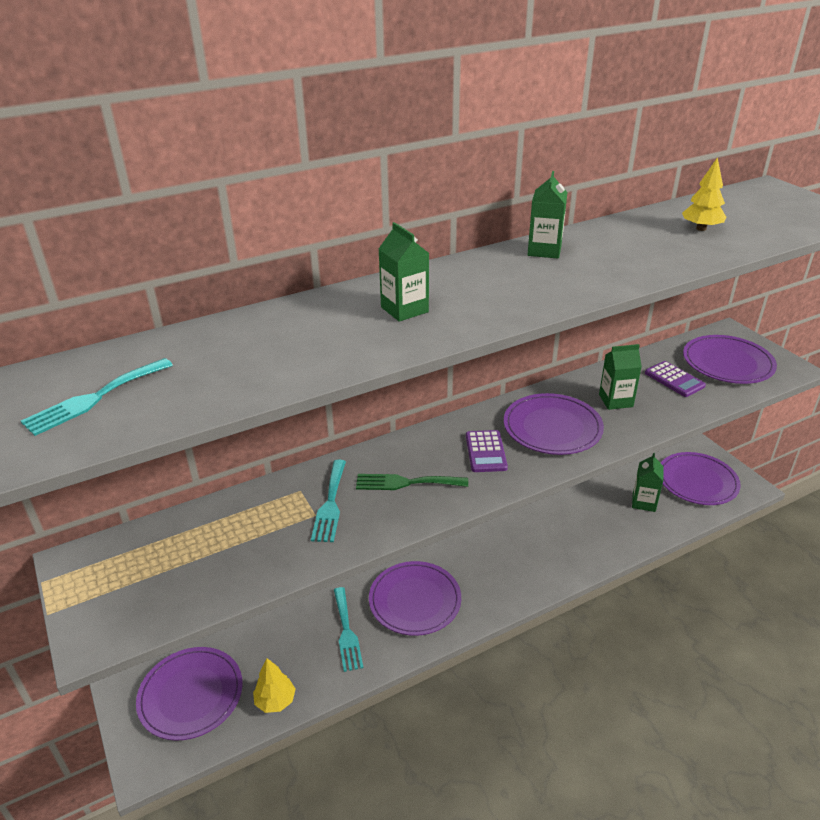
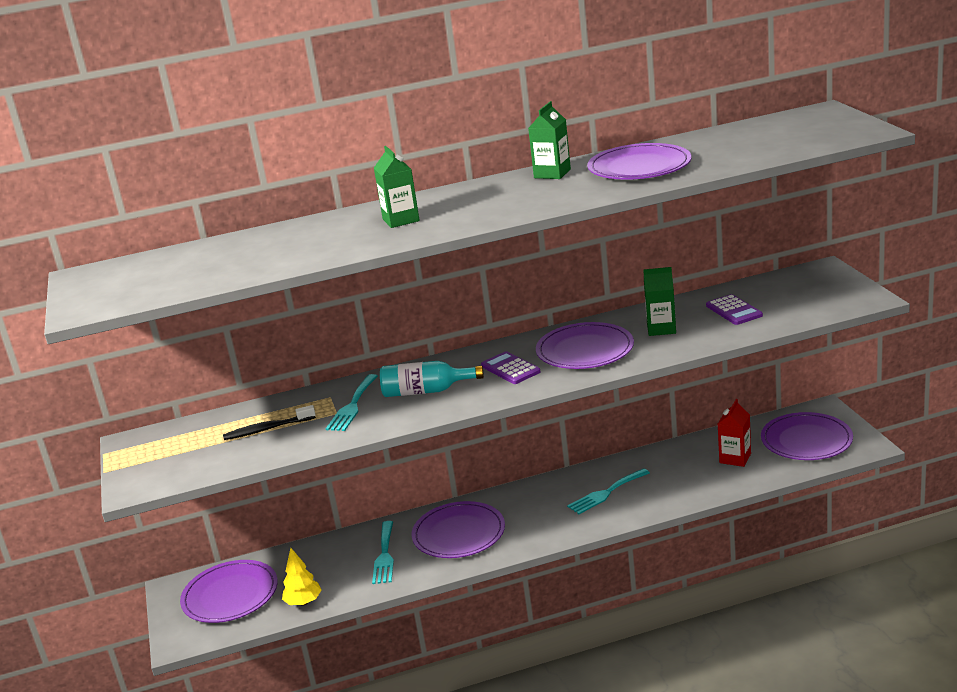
camera: 15 degrees right, 10 degrees down
(94, 398) = (141, 280): turquoise fork -> turquoise fork (606, 493)
(240, 540) = (267, 429): none -> black toothbrush
(406, 483) = (426, 391): green fork -> turquoise bottle
(485, 452) = (510, 369): purple calculator -> purple calculator turned 135 degrees clockwise
(644, 502) = (735, 458): green carton -> red carton
(701, 228) = (715, 150): yellow tree -> none
(727, 363) = (801, 295): purple plate -> purple plate (639, 167)

